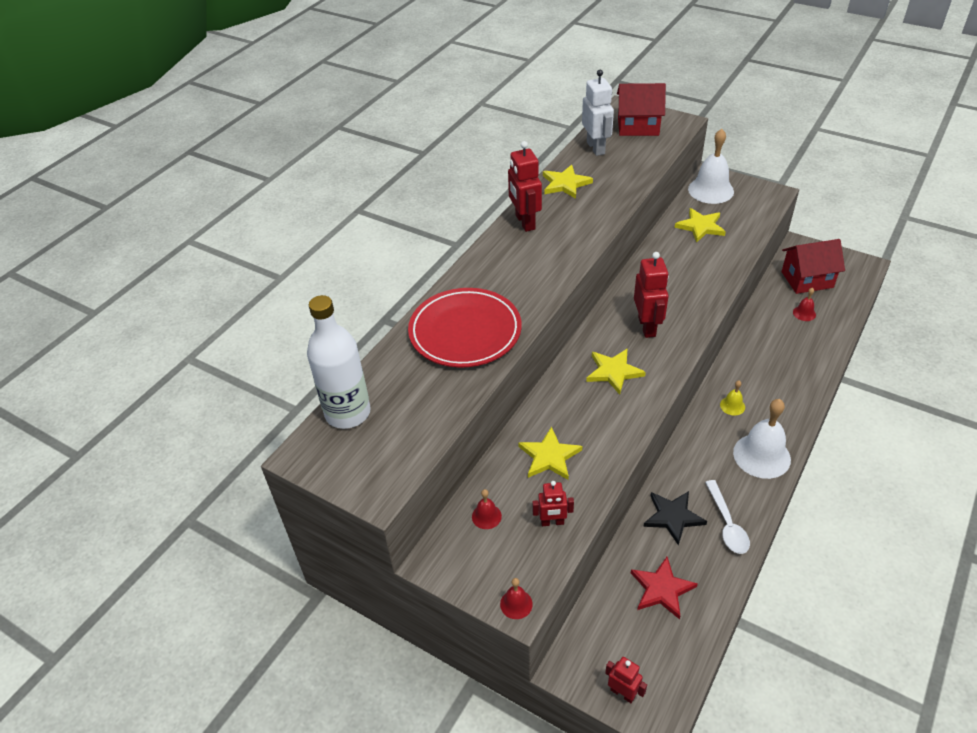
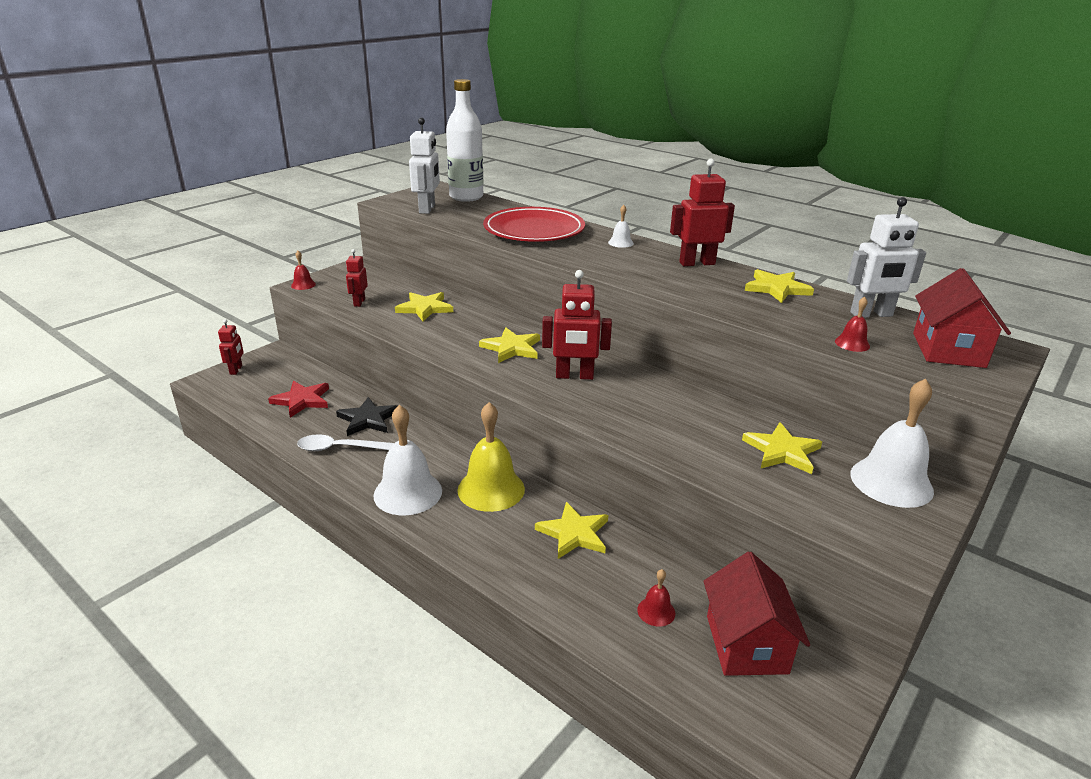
camera: 95 degrees right, 15 degrees down
(406, 440) = (427, 209): none -> white robot
(485, 268) = (620, 243): none -> white bell
(486, 516) = (384, 282): red bell -> red bell (852, 343)
(622, 693) = (236, 370): red robot -> red robot turned 45 degrees counterclockwise
(732, 406) = (491, 489): yellow bell -> yellow bell, size x2.16
(757, 354) = (574, 533): none -> yellow star

